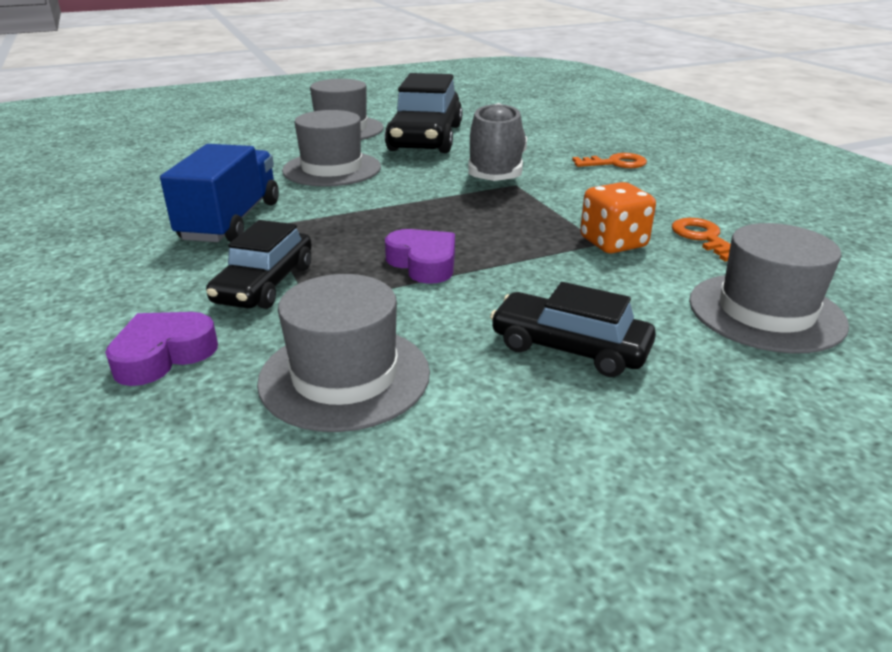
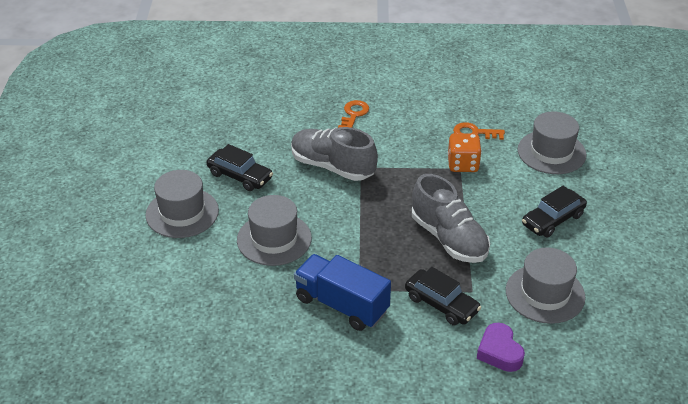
camera: 65 degrees left, 10 degrees up
(423, 263) = (449, 238): purple heart -> grey shoe
(425, 138) = (240, 176): black car -> black car, size x0.60

